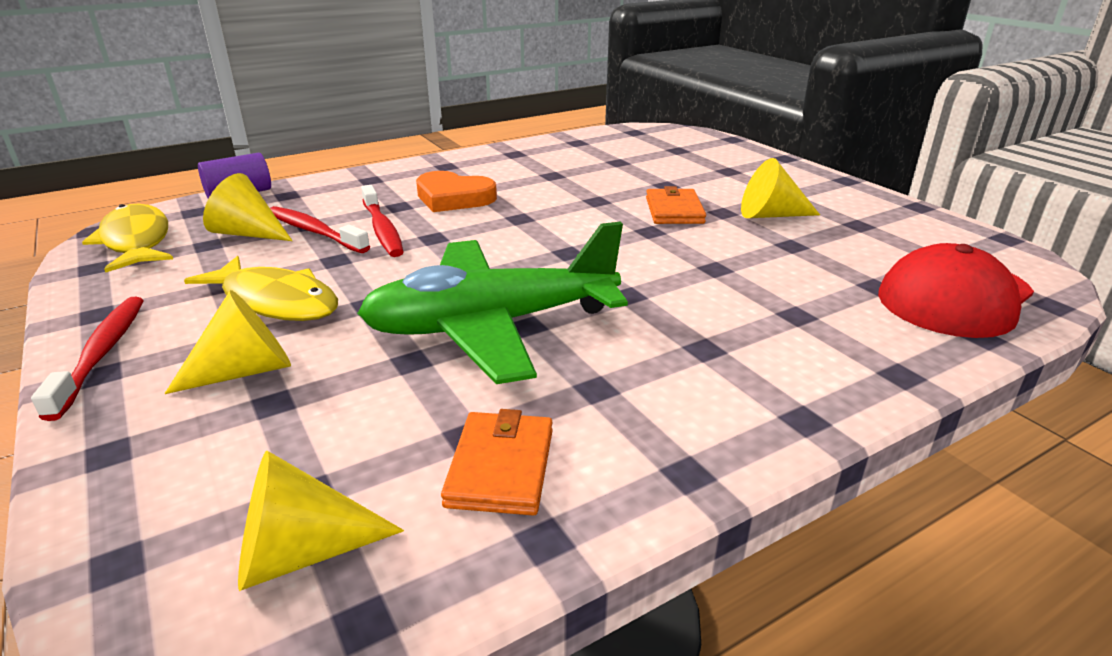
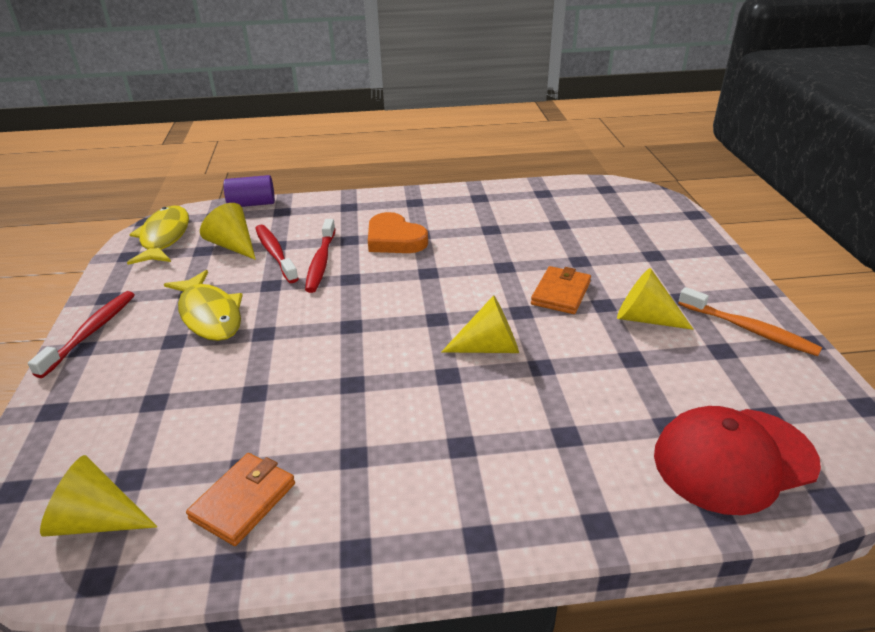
camera: 25 degrees right, 5 degrees up
(245, 371) = (155, 371): yellow cone -> yellow cone (489, 347)
(492, 325) = (327, 376): green plane -> none
(864, 207) = (749, 329): none -> orange toothbrush

